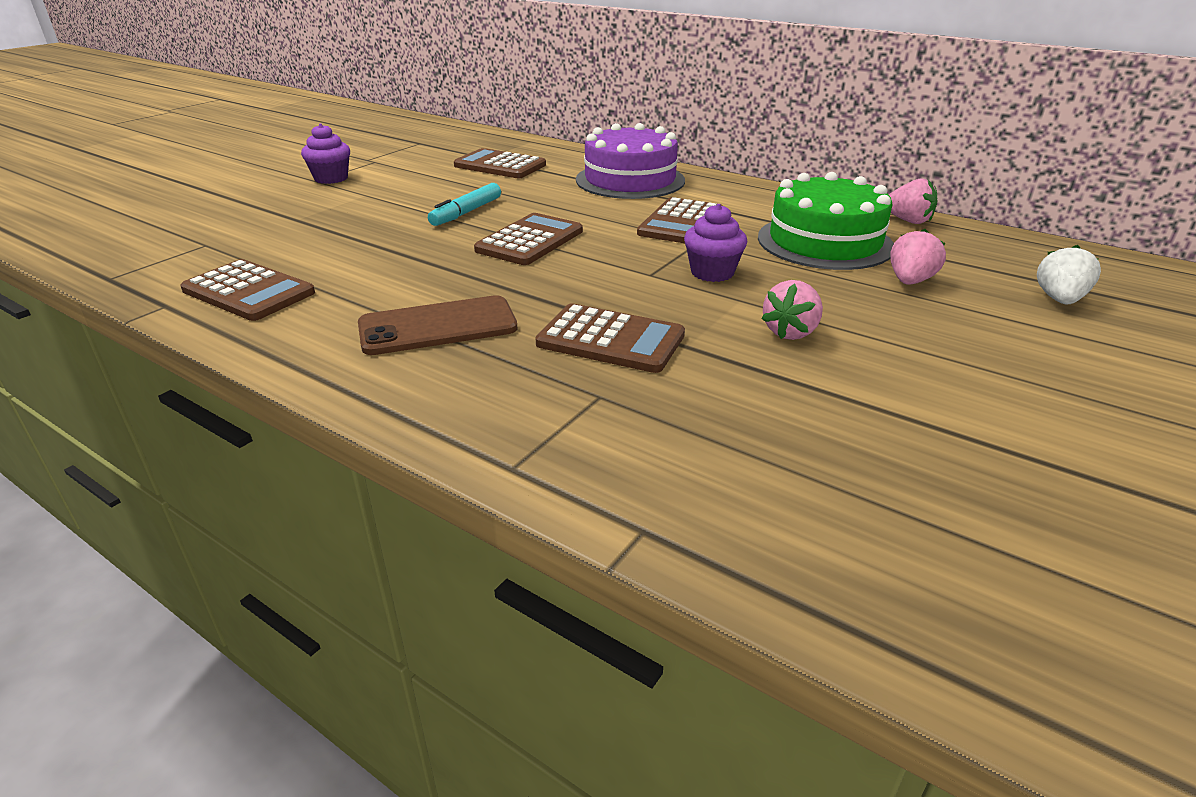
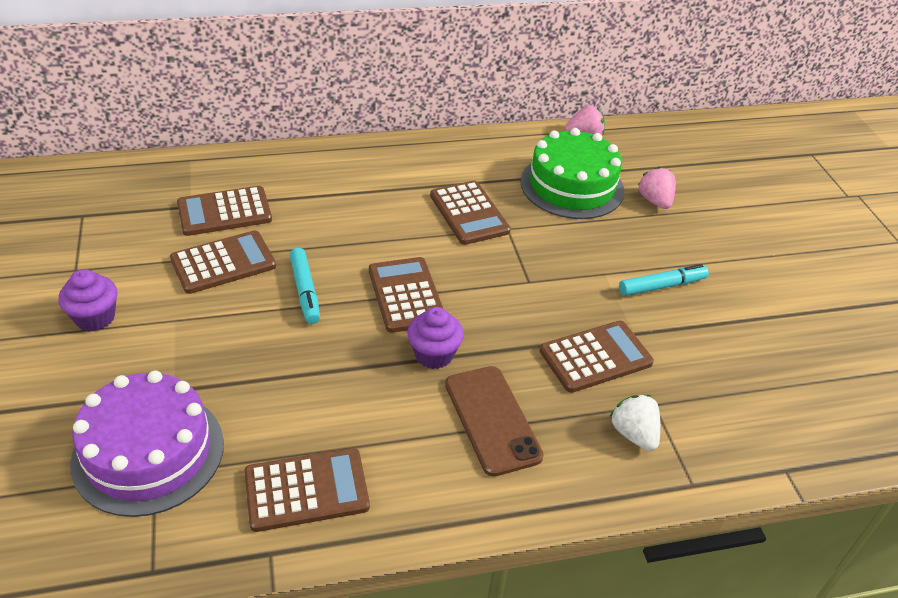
camera: 50 degrees left, 10 degrees up
(438, 326) = (492, 420): brown phone -> brown phone turned 45 degrees counterclockwise
(447, 184) = (223, 263): none -> brown calculator
(630, 180) = (360, 178): purple cake -> purple cake (148, 452)
(712, 273) = (558, 257): purple cupcake -> purple cupcake (434, 354)
(790, 332) = (662, 286): pink strawberry -> turquoise marker
(1059, 299) = (727, 177): white strawberry -> white strawberry (633, 434)

